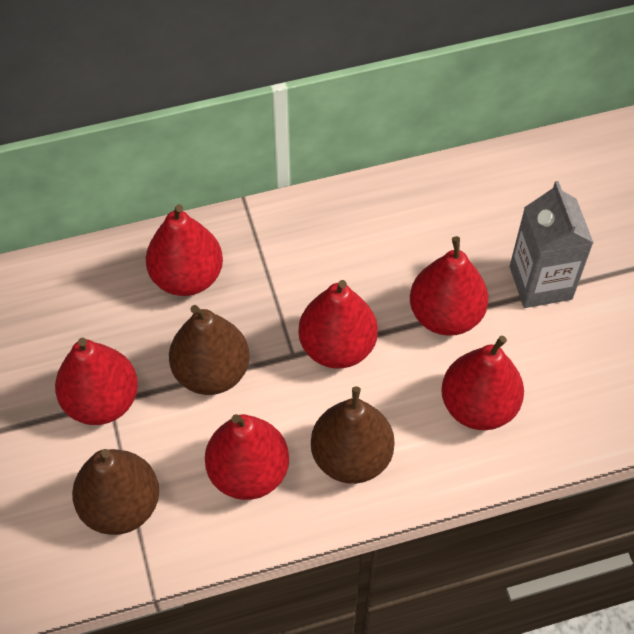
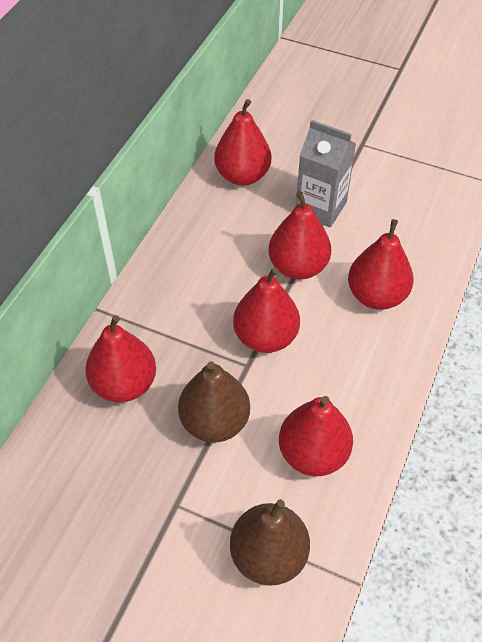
camera: 50 degrees left, 5 degrees down
(102, 401) = (170, 509): red pear -> red pear (242, 176)
(351, 457) = (353, 386): brown pear -> none

